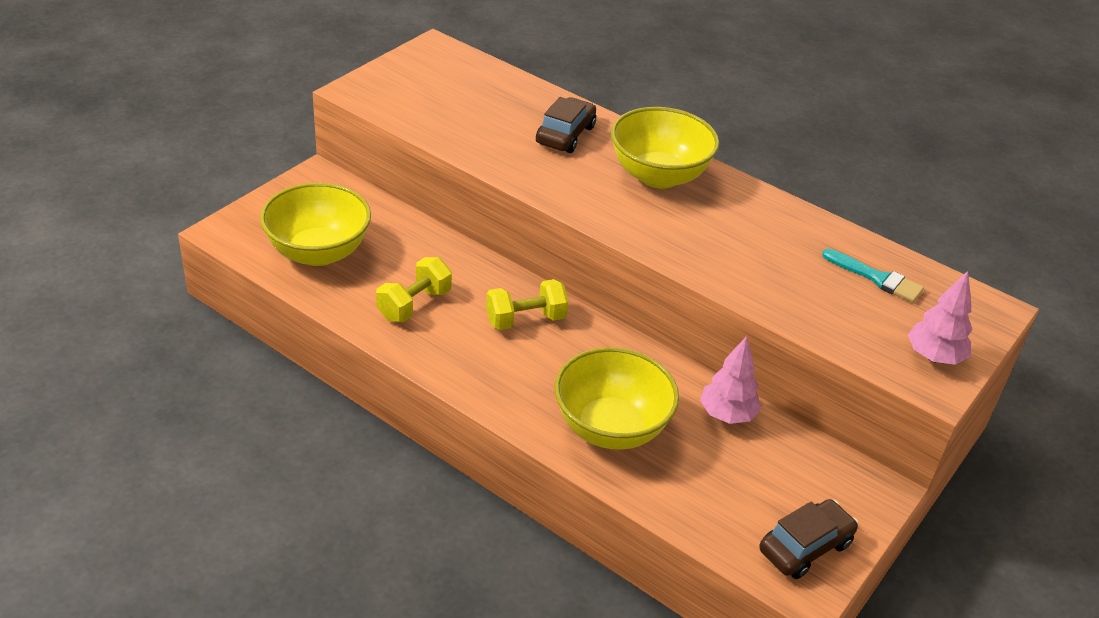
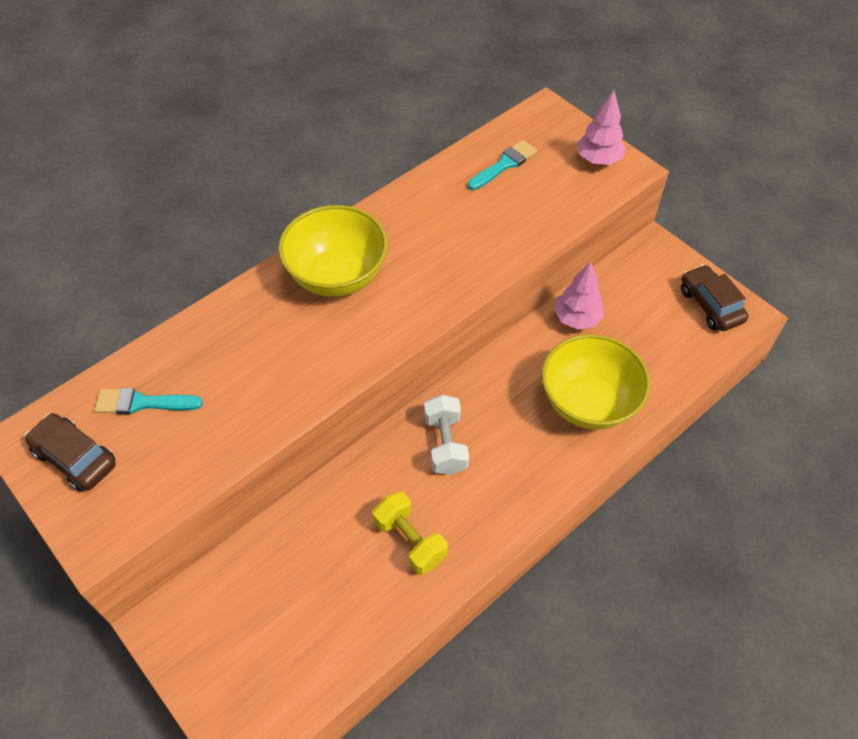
camera: 75 degrees left, 15 degrees up
(318, 252) = (307, 632): yellow bowl -> none
(482, 92) = (143, 403): none -> turquoise brush
(525, 320) = (445, 444): yellow dumbbell -> white dumbbell
(565, 135) = (249, 338): brown car -> brown car (75, 458)

